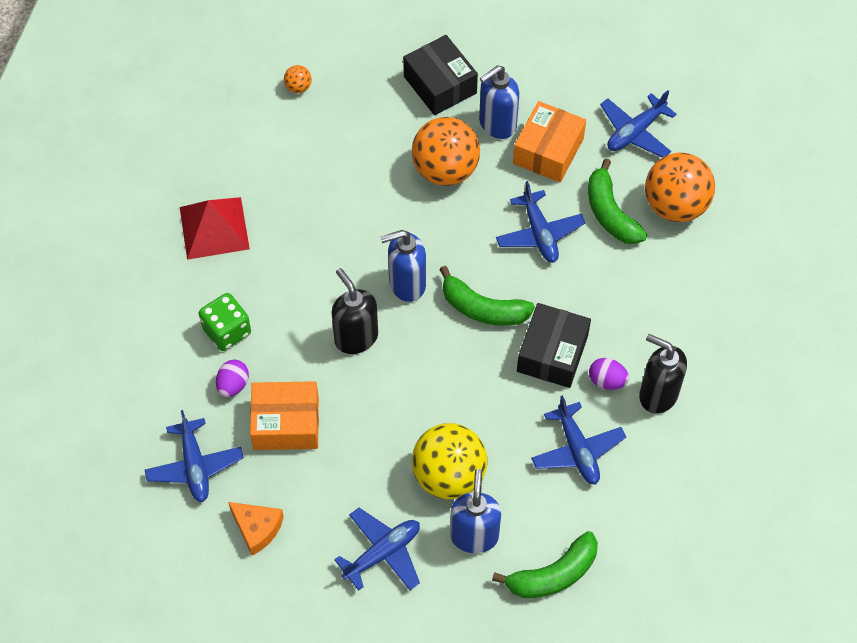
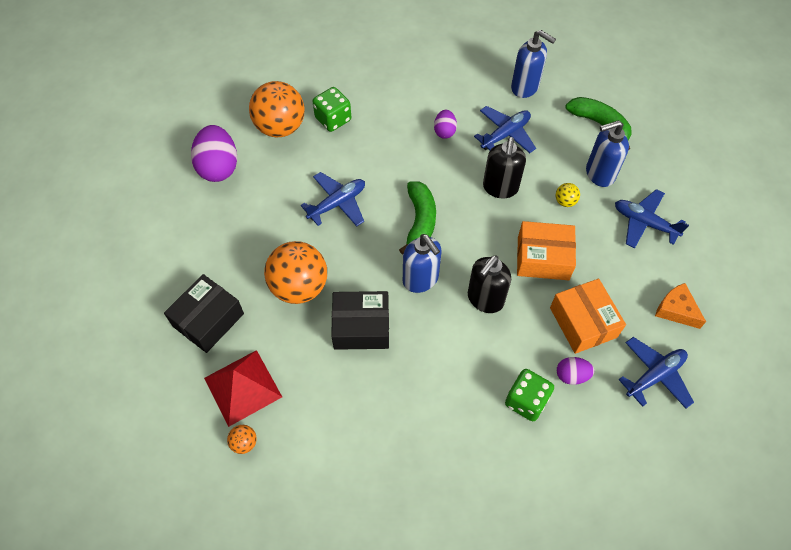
camera: 110 degrees left, 0 degrees up
(214, 227) = (429, 456): red pyramid -> red pyramid (242, 387)
(257, 528) = (676, 310): orange cheese -> orange cheese turned 60 degrees counterclockwise
(449, 476) = (565, 201): yellow ball -> yellow ball, size x0.42
(497, 124) = (239, 263): blue soap dispenser -> blue soap dispenser (525, 87)
(548, 151) = (255, 219): orange box -> orange box (543, 258)
(552, 353) = (438, 168): black box -> black box (361, 326)
(610, 213) = (301, 164): green banana -> none
(635, 132) = (218, 167): blue plane -> purple egg
(657, 394) = (441, 102): black soap dispenser -> black soap dispenser (500, 188)
(669, 264) = (333, 119): none -> green dice

